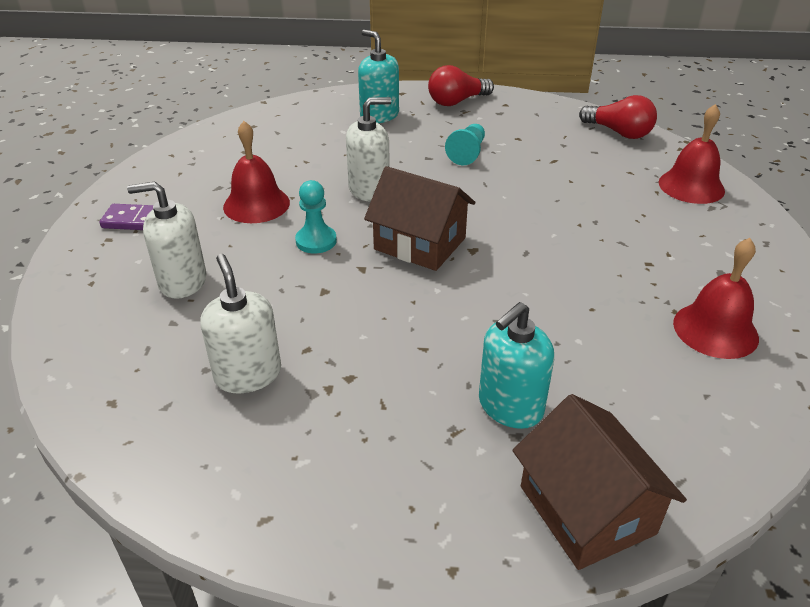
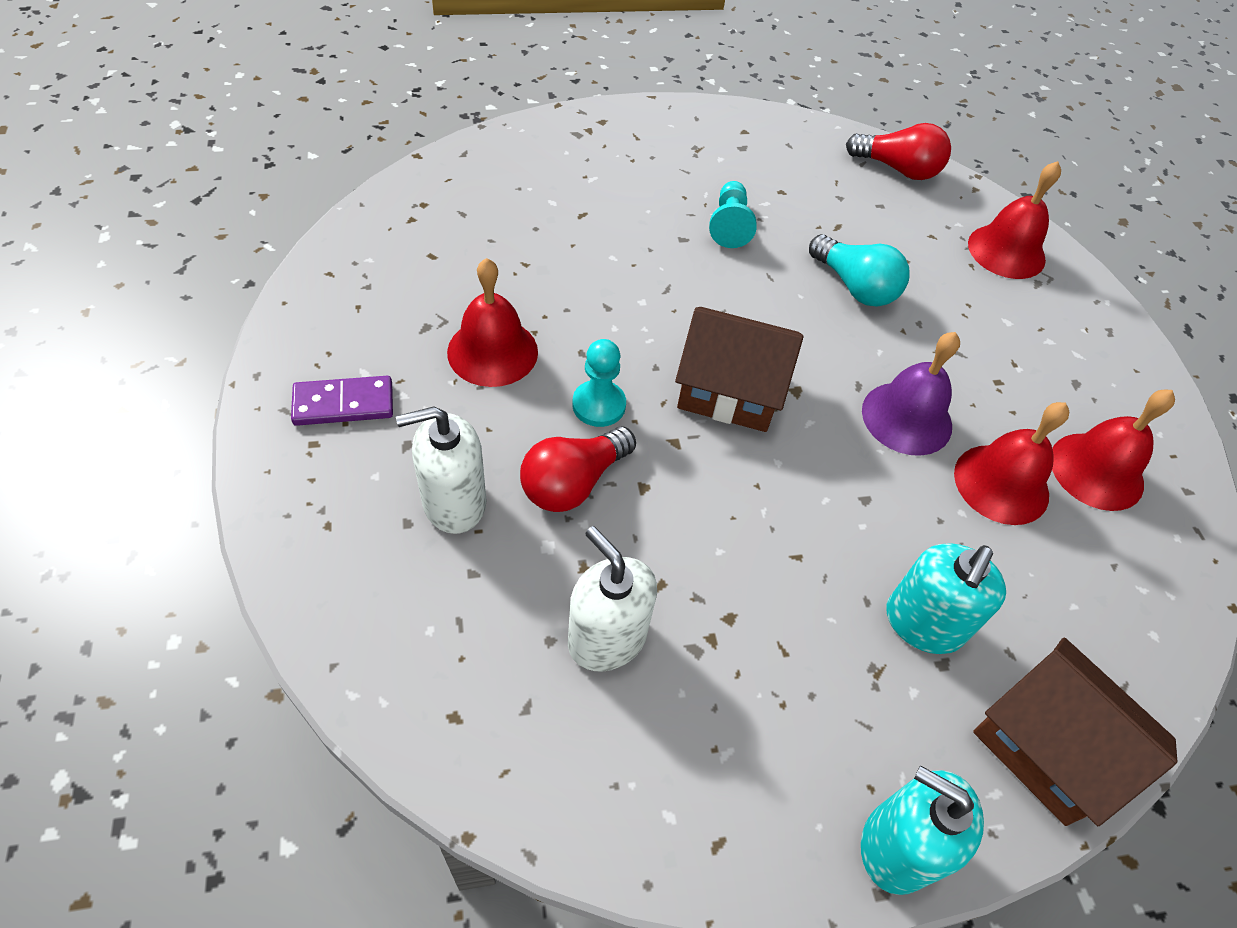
camera: 20 degrees left, 15 degrees up
(369, 190) = (631, 306): white soap dispenser -> none
(379, 115) = (589, 168): turquoise soap dispenser -> turquoise soap dispenser (897, 846)
(457, 101) = (681, 131): red light bulb -> red light bulb (573, 482)
(550, 195) = (854, 286): none -> turquoise light bulb
(557, 276) = (907, 418): none -> purple bell
(622, 327) = (1001, 484): none -> red bell

